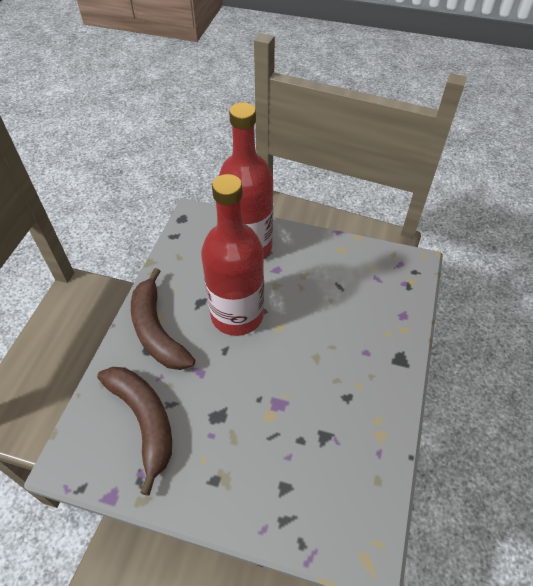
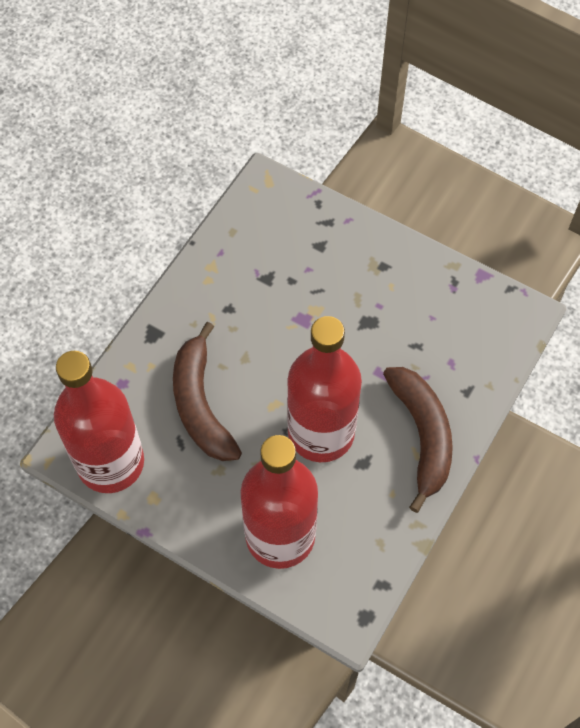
camera: 165 degrees left, 10 degrees up
(144, 420) = (445, 335): brown banana -> brown banana (201, 404)
(381, 263) = (110, 463): none -> red bottle

